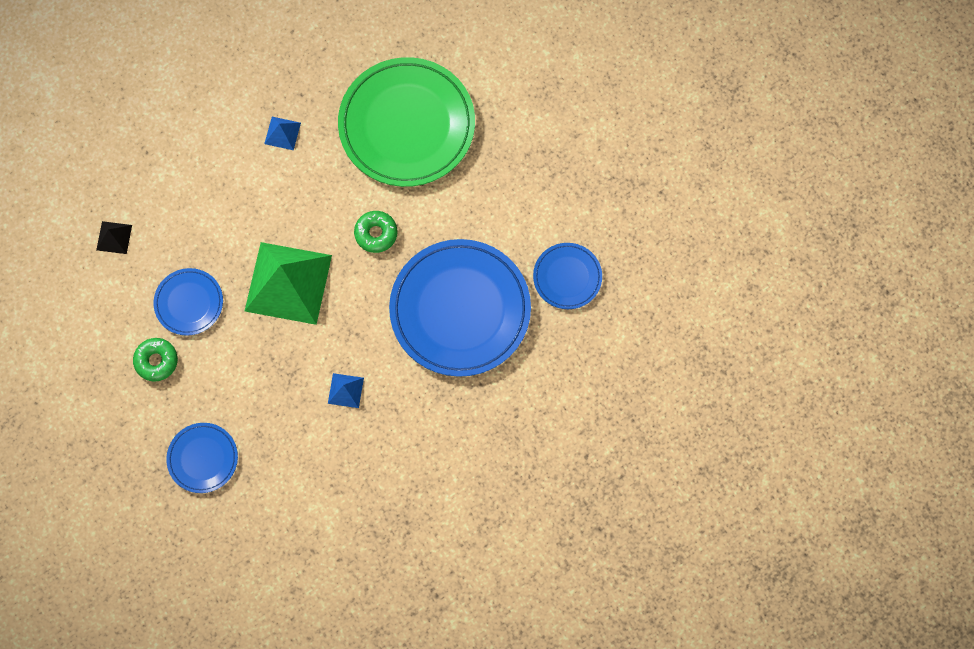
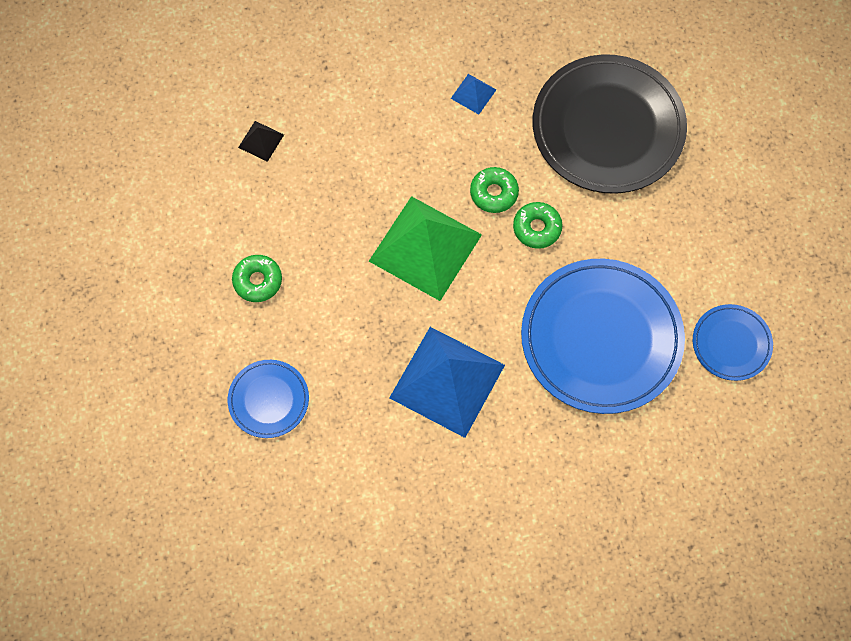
camera: 20 degrees right, 5 degrees down
(189, 303) = (313, 233): blue plate -> none
(329, 215) = (494, 193): none -> green donut
(345, 390) = (447, 381): blue pyramid -> blue pyramid, size x2.37
(407, 125) = (608, 128): green plate -> black plate

